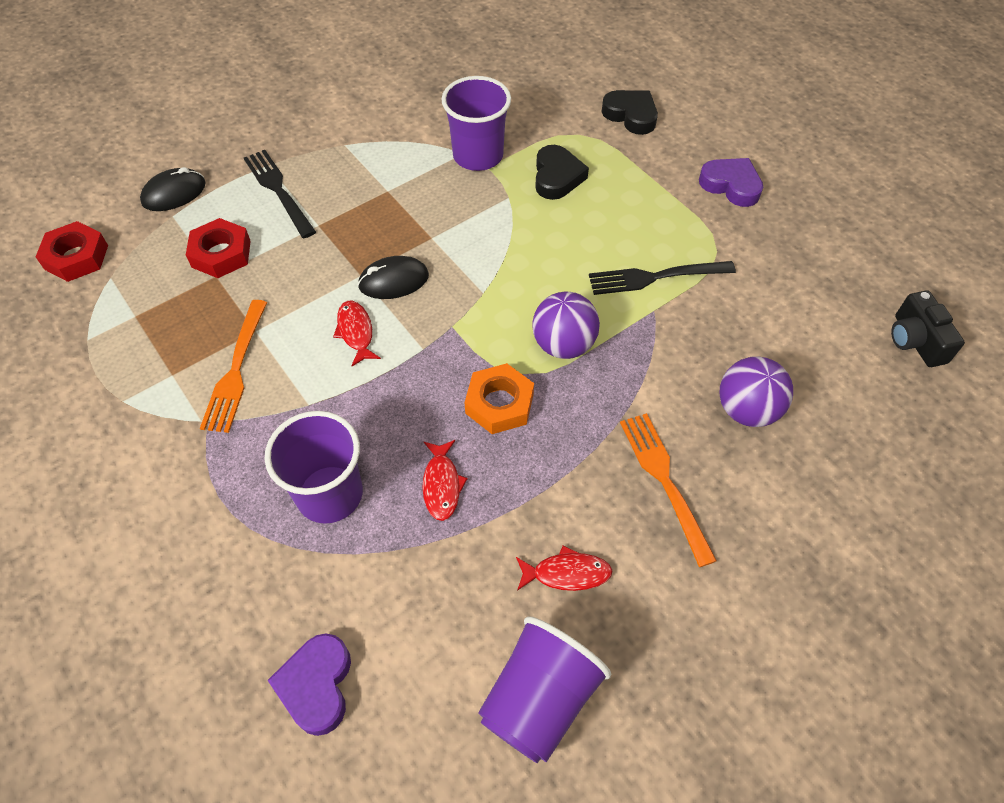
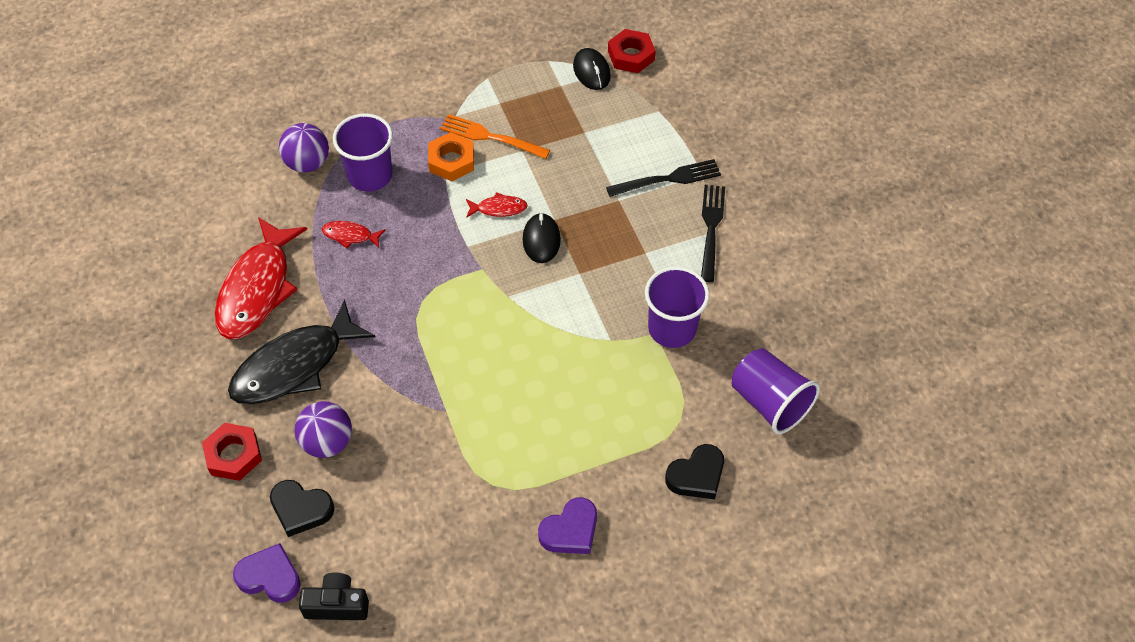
camera: 105 degrees right, 0 degrees up
(174, 193) = (684, 113): black mouse -> black mouse (591, 71)
(221, 254) = (606, 137): red nut -> red nut (233, 455)
(316, 685) = (252, 154): purple heart -> purple heart (270, 577)
(499, 404) = (400, 282): orange nut -> orange nut (451, 161)
(539, 699) = (191, 254): purple cup -> purple cup (769, 402)
(557, 177) = (625, 384): black heart -> black heart (301, 509)
(563, 345) = (436, 337): purple ball -> purple ball (307, 163)
(567, 573) = (257, 289): red fish -> red fish, size x2.27
(655, 277) = (480, 424): black fork -> black fork (711, 229)
(664, 481) = (294, 366): orange fork -> black fish

